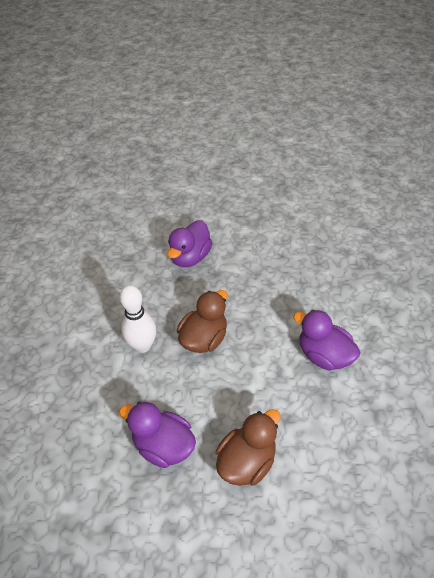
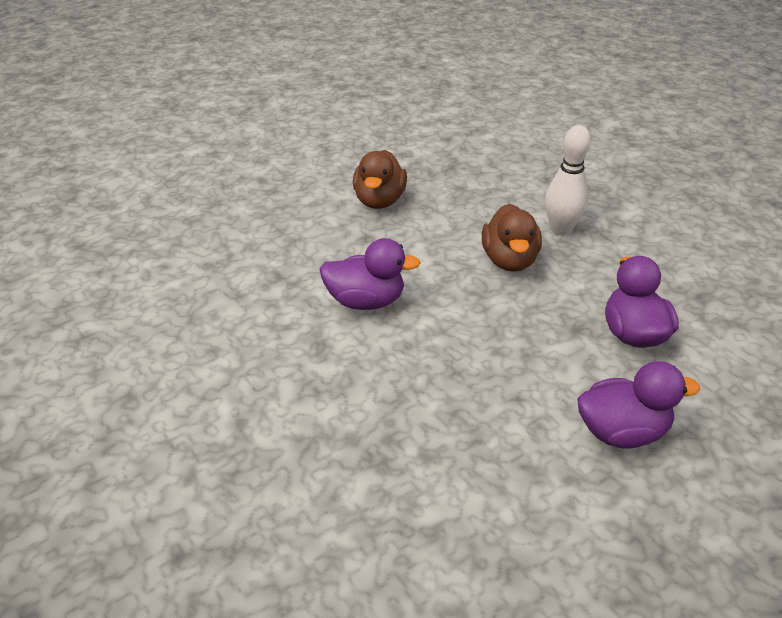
camera: 145 degrees right, 10 degrees down
(163, 445) = (457, 183): purple duck -> purple duck (621, 432)

